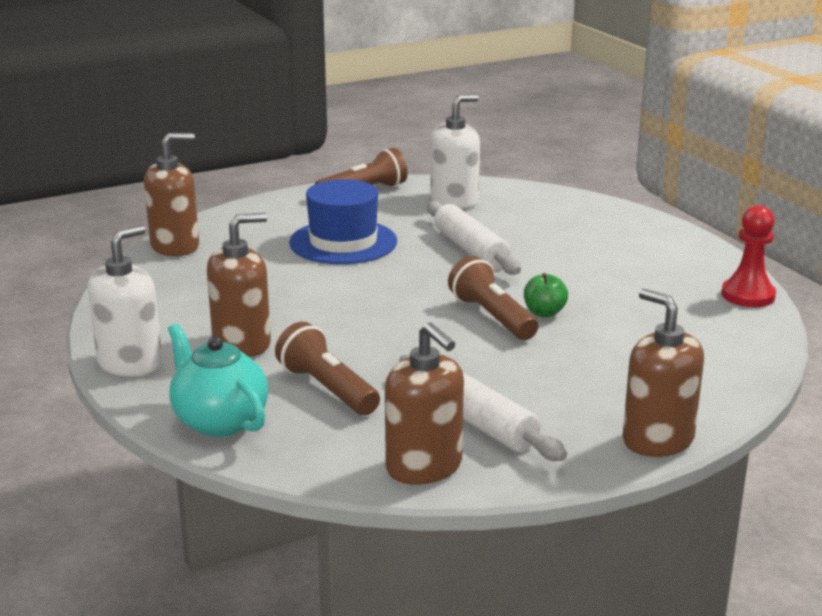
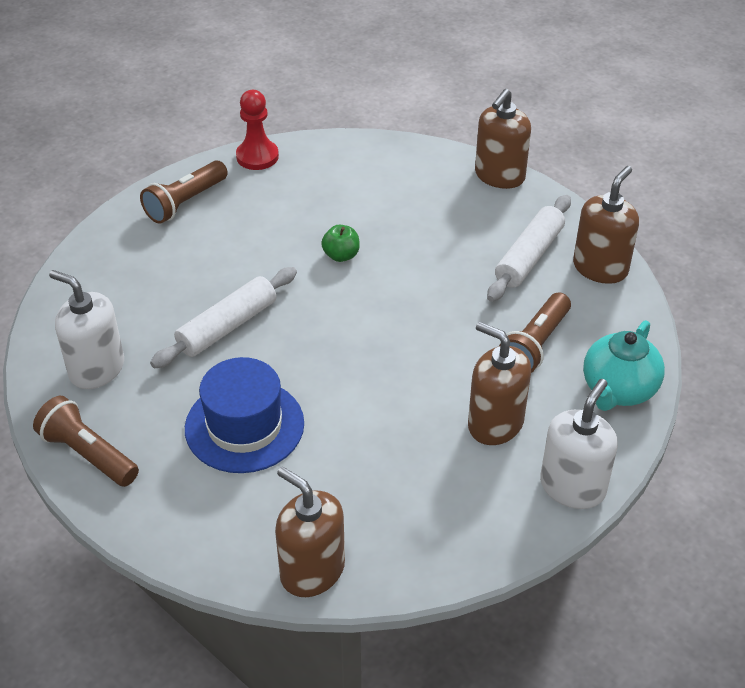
camera: 110 degrees left, 20 degrees up
(130, 363) = (572, 487): white soap dispenser -> white soap dispenser turned 105 degrees clockwise
(491, 317) = (364, 283): brown flashlight -> brown flashlight (185, 203)

